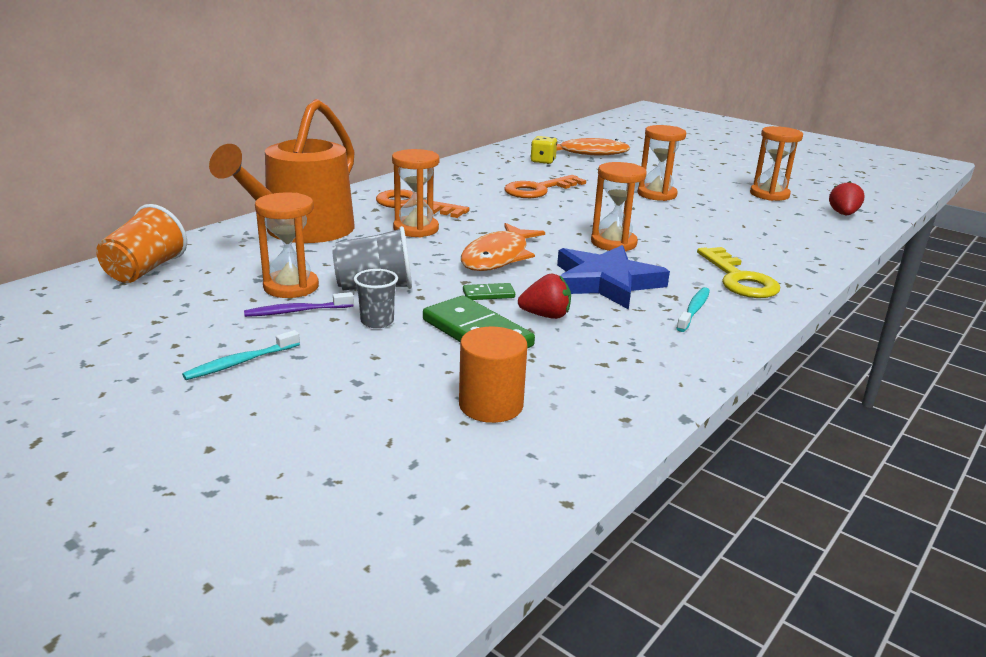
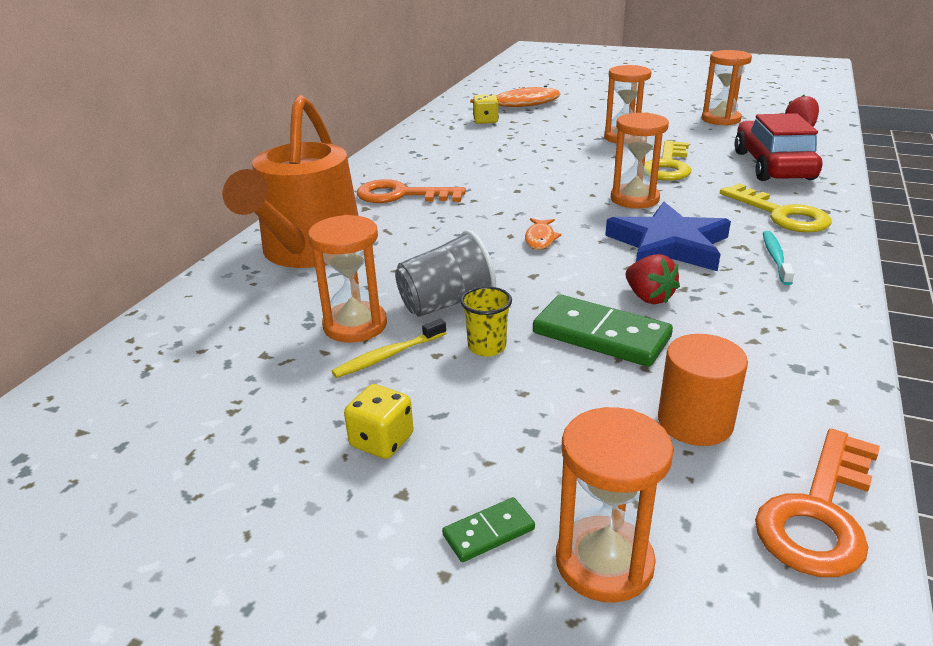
camera: 15 degrees left, 5 degrees up
(145, 270) = (163, 343): orange cup -> none
(241, 362) = (381, 441): turquoise toothbrush -> yellow dice
(297, 311) = (388, 355): purple toothbrush -> yellow toothbrush
(377, 321) = (487, 347): grey cup -> yellow cup
(416, 229) = (428, 223): orange hourglass -> orange hourglass (604, 562)
(488, 294) = (570, 285): green domino -> green domino (489, 532)
(498, 257) = (540, 239): orange fish -> orange fish, size x0.50
(539, 189) = (510, 153): orange key -> orange key (819, 512)
(546, 316) = (648, 297): red strawberry -> red strawberry turned 75 degrees clockwise
(673, 223) = (667, 166): none -> yellow key
(777, 240) = (773, 166): none -> red car

